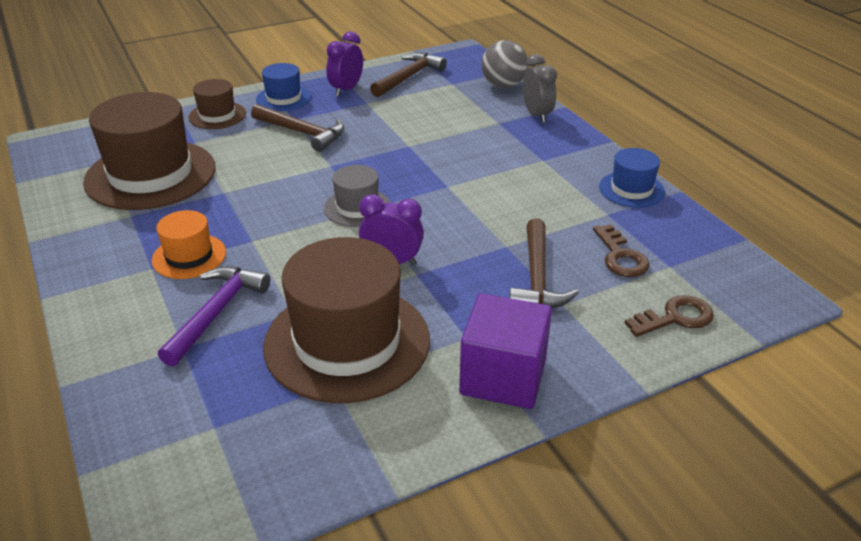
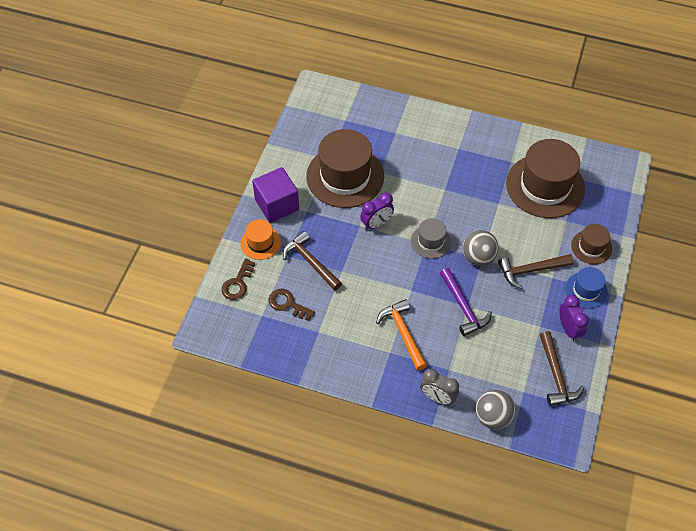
camera: 135 degrees right, 20 degrees up
(189, 256) = (454, 163): orange hat -> orange hat (260, 242)
(216, 312) = (405, 151): purple hammer -> purple hammer (463, 307)
(332, 168) = (478, 257): none -> grey ball
(508, 164) = (403, 333): none -> orange hammer
(631, 189) = (323, 363): blue hat -> none

